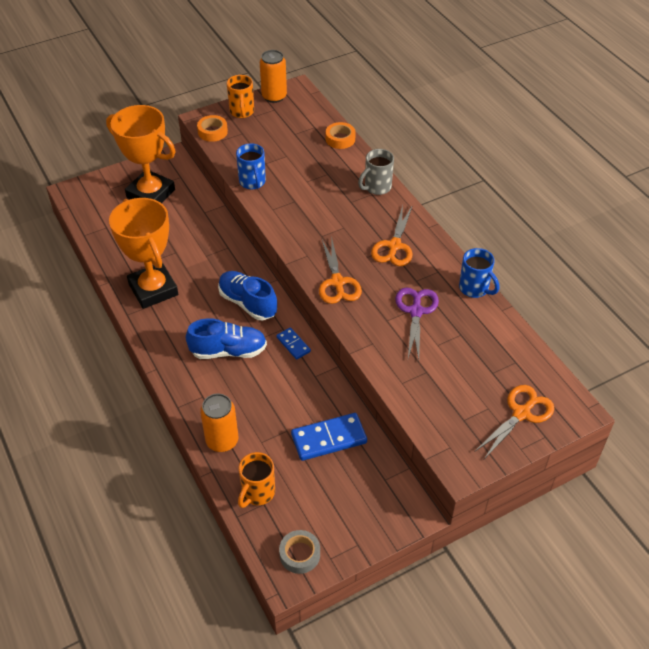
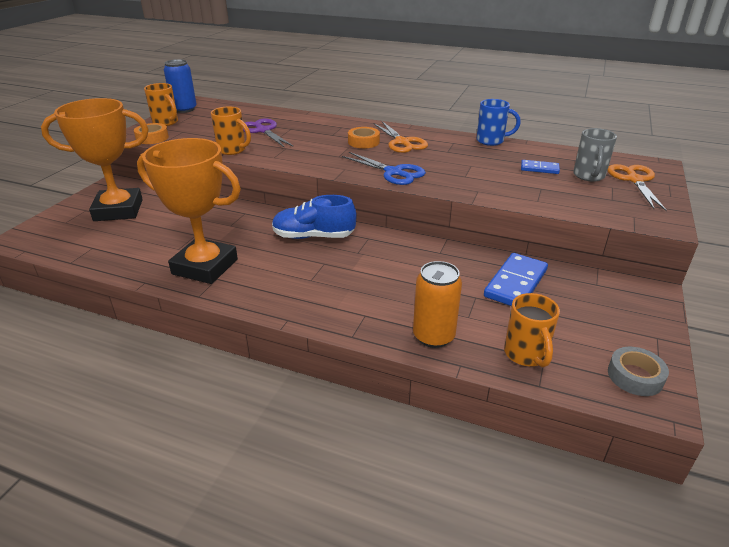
camera: 40 degrees left, 15 degrees down
(228, 351) = (342, 272): blue shoe -> none
(252, 182) = (232, 150): blue mug -> orange mug
(274, 96) = (184, 109): orange can -> blue can
(293, 344) = (392, 243): blue domino -> blue domino (539, 169)
(337, 282) = (393, 172): orange scissors -> blue scissors
(340, 139) = (273, 112): orange tape -> orange tape (363, 142)
(377, 187) = (340, 123): grey mug -> grey mug (589, 176)
(416, 311) = (476, 164): purple scissors -> purple scissors (263, 130)

